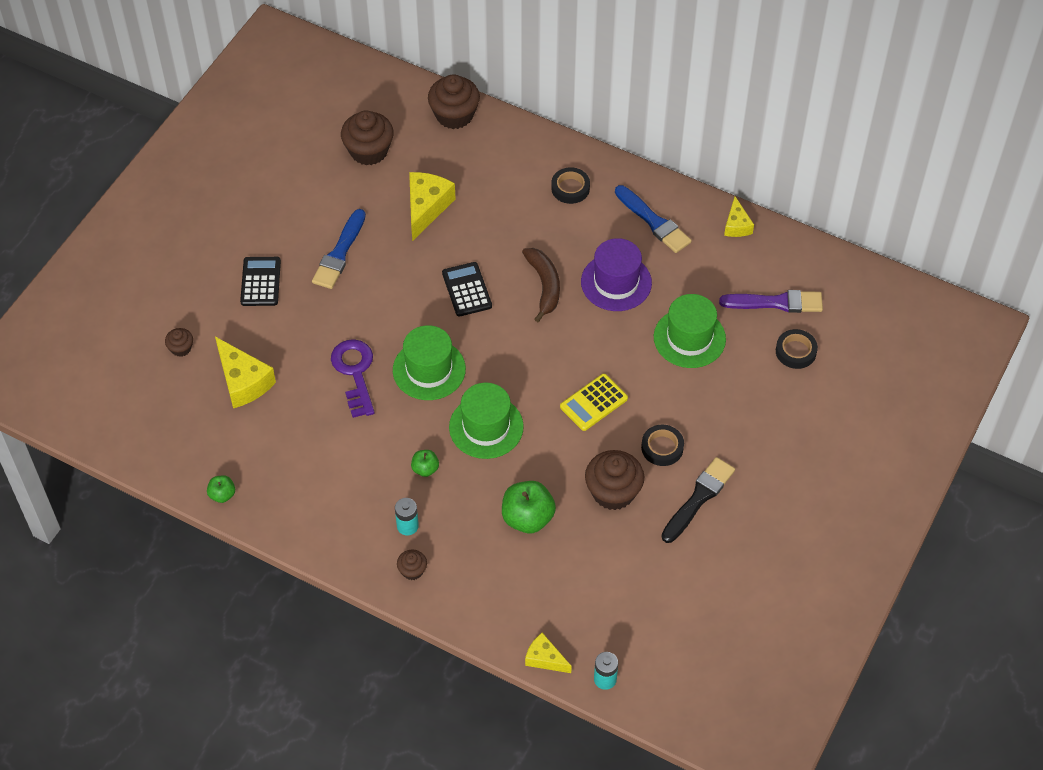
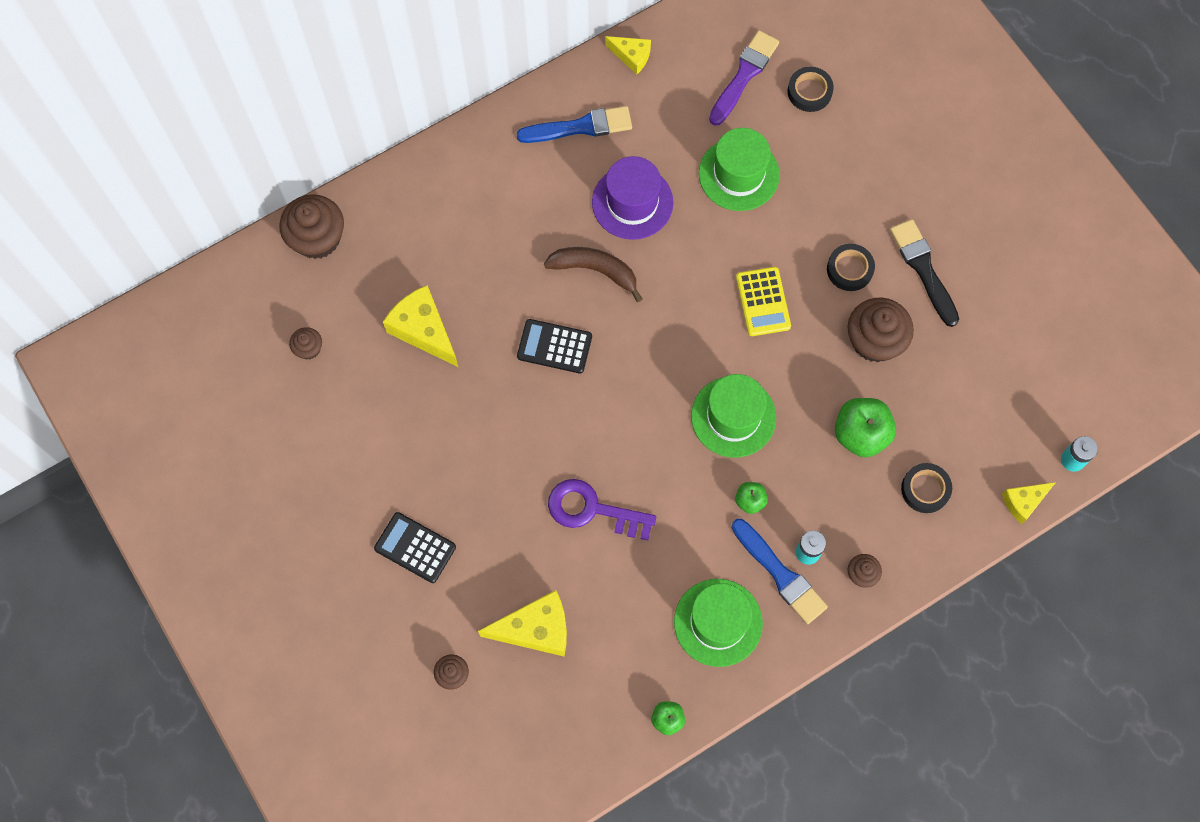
camera: 60 degrees left, 15 degrees up
(339, 253) = (428, 448): blue brush -> blue brush (780, 574)
(369, 151) = (308, 348): brown cupcake -> brown cupcake, size x0.50
(429, 369) = (632, 435): green hat -> green hat (718, 622)
(570, 188) = (488, 180): black tape -> black tape (925, 489)

